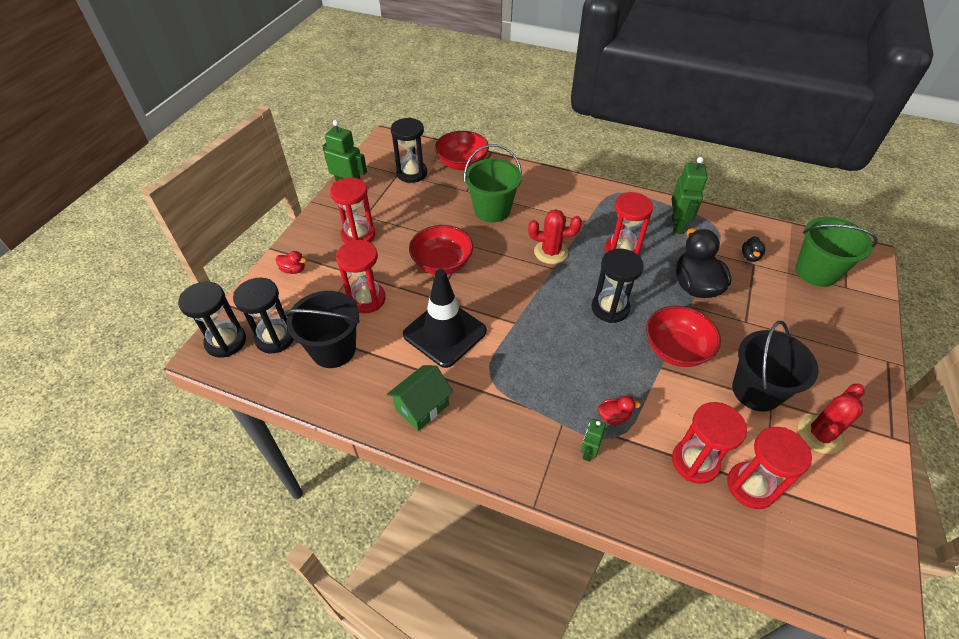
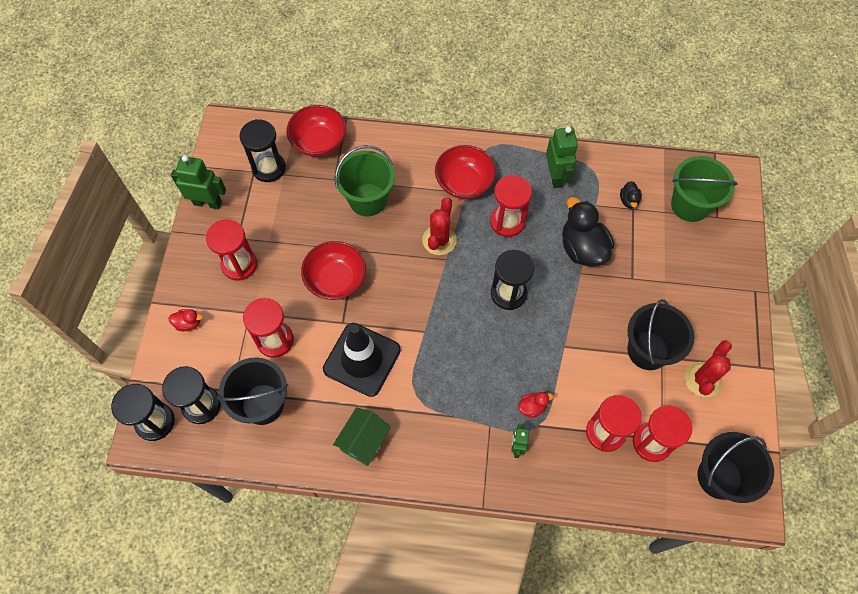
camera: 15 degrees left, 15 degrees up
(551, 252) = (439, 240): red cactus -> red cactus turned 60 degrees counterclockwise
(676, 350) = (574, 325): red bowl -> red bowl (464, 183)
(835, 547) = (719, 477): none -> black bucket

